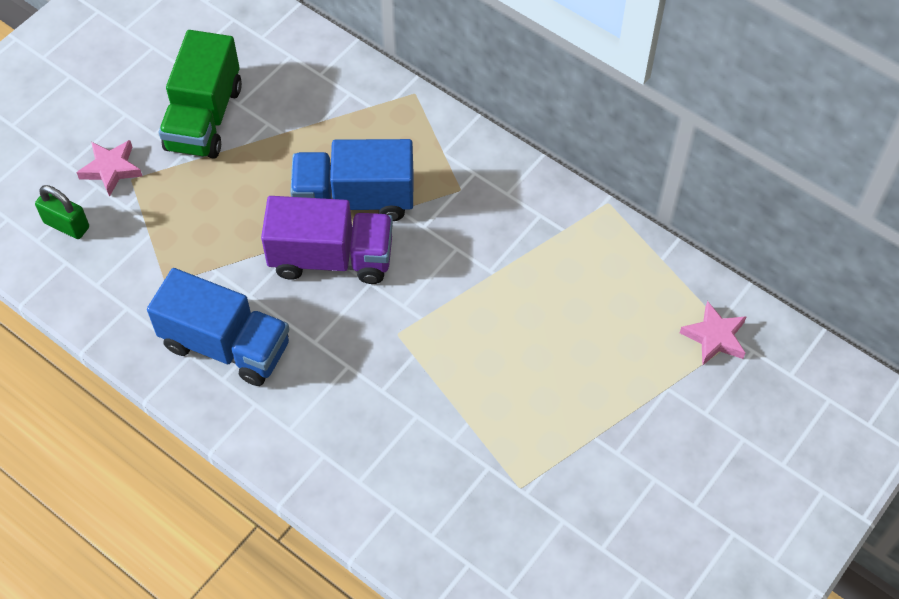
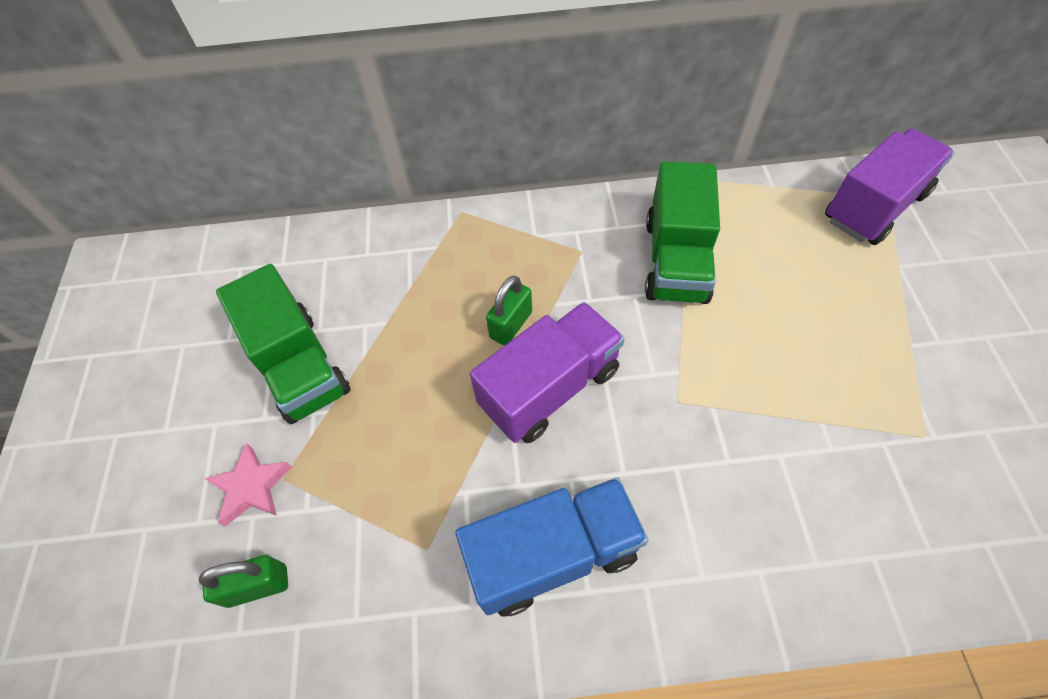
camera: 40 degrees left, 0 degrees up
(354, 199) = (511, 325): blue truck -> green padlock
(515, 250) = (676, 260): none -> green truck
(714, 337) = (874, 207): pink star -> purple truck

